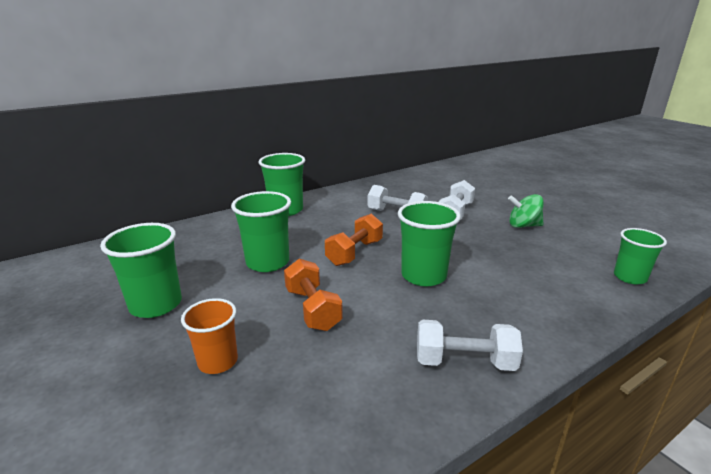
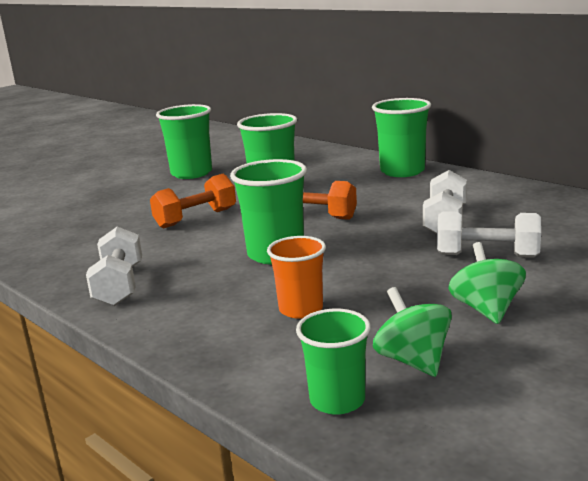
camera: 80 degrees right, 5 degrees down
(218, 361) = (123, 205): orange cup -> orange cup (301, 309)
(582, 252) = (413, 361): none -> green spinning top

